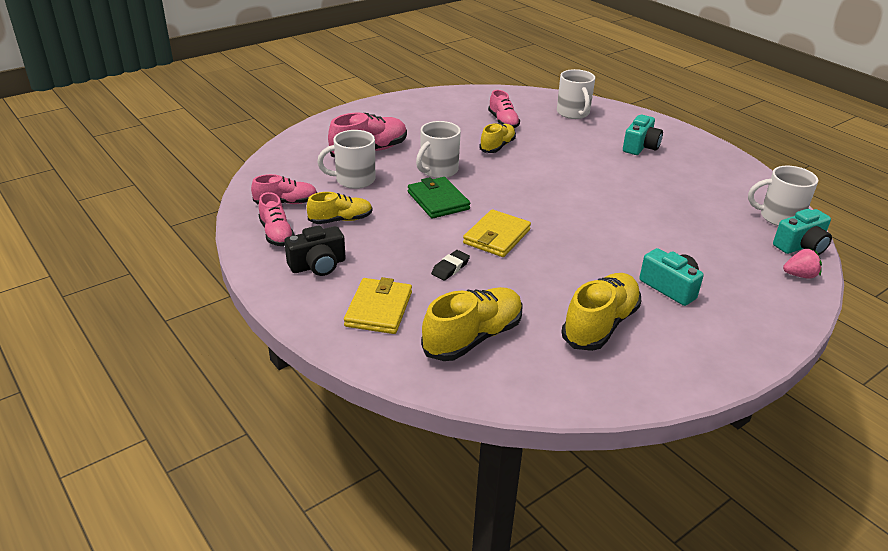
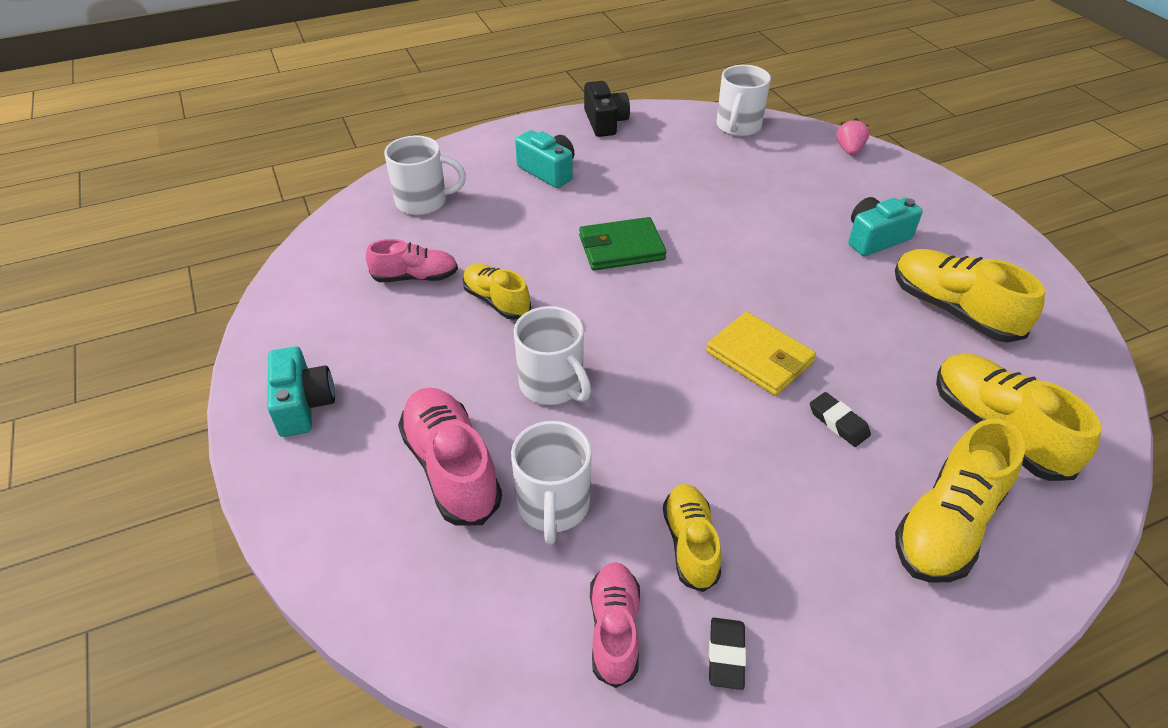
camera: 75 degrees left, 10 degrees up
(276, 234) = (726, 655): pink shoe -> black eraser
(318, 265) = (832, 595): black camera -> black camera (605, 122)
(379, 309) = (947, 524): yellow wallet -> yellow shoe
(438, 201) = (649, 402): green wallet -> green wallet (621, 248)
(801, 246) = (795, 132): turquoise camera -> turquoise camera (303, 405)

